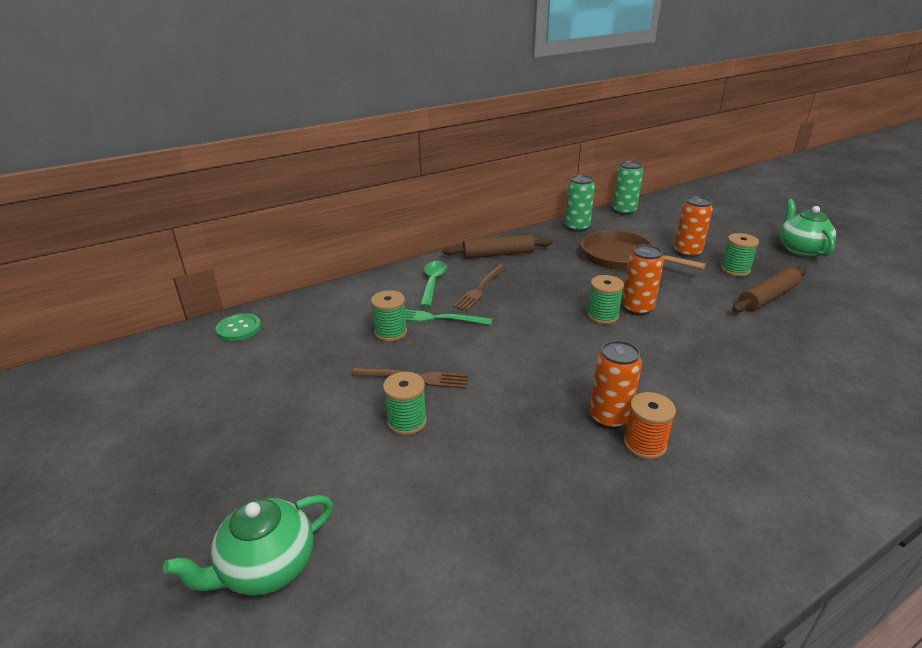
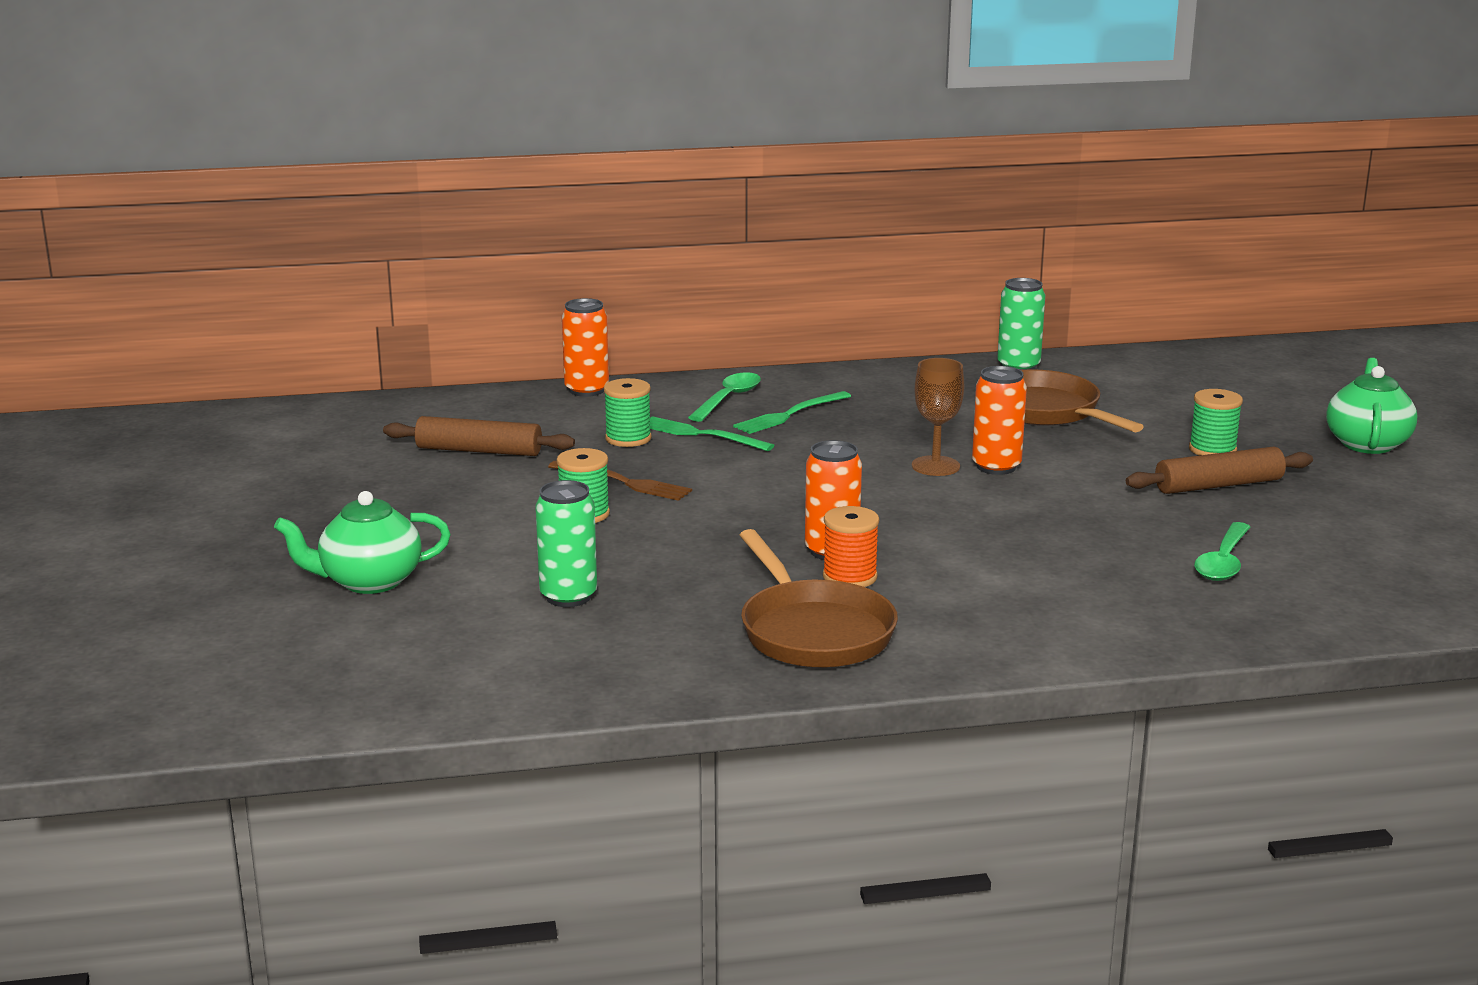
camera: 20 degrees right, 10 degrees down
(239, 329) = (440, 407): green button -> none
(480, 289) = (789, 414): brown fork -> green fork
(498, 254) = (855, 381): brown rolling pin -> brown rolling pin (479, 451)
(602, 316) = (935, 466): green spool -> brown goblet
(624, 211) = (1126, 356): green can -> green can (568, 597)
(674, 522) = (813, 631): none -> brown pan
(687, 252) = (1162, 420): orange can -> orange can (587, 390)
(843, 364) = (1223, 562): none -> green spoon

